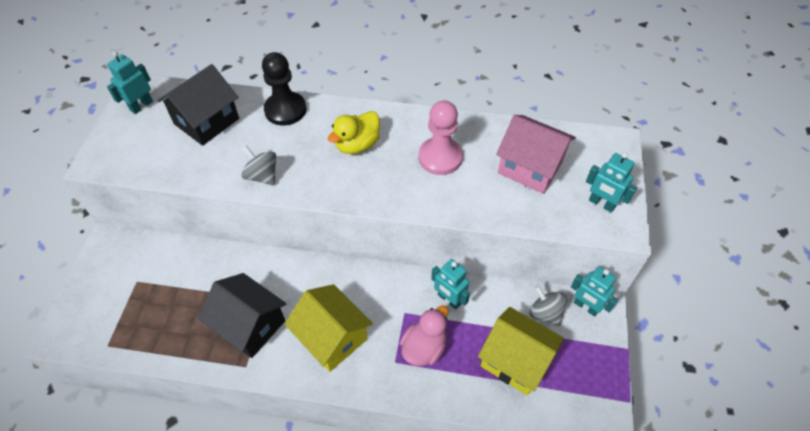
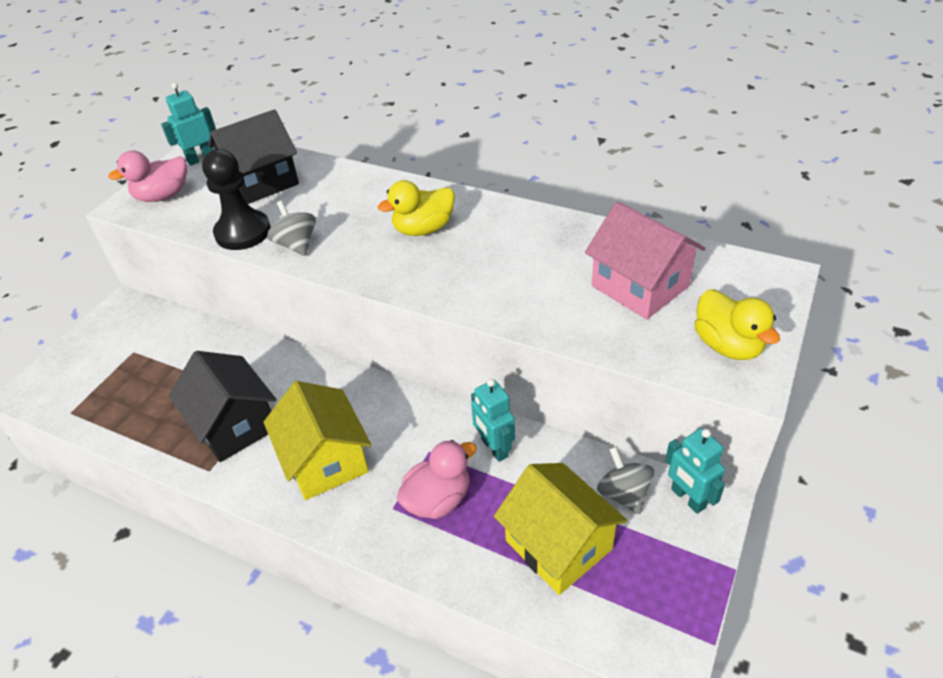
camera: 20 degrees right, 10 degrees down
(125, 148) = (163, 196): none -> pink duck
(285, 110) = (355, 182): black pawn -> black pawn (243, 232)
(440, 157) = (522, 257): pink pawn -> none
(601, 204) = (727, 345): turquoise robot -> yellow duck

